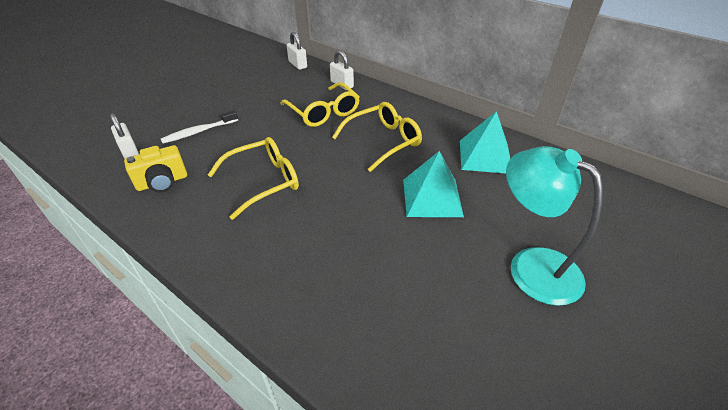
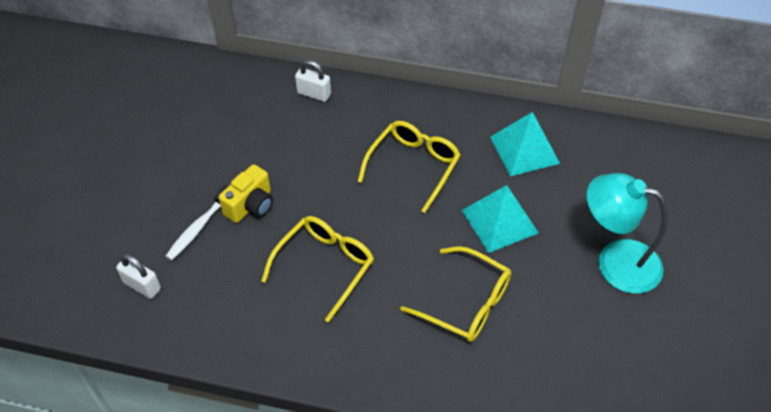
camera: 25 degrees left, 10 degrees up
(162, 182) = (217, 309): yellow camera -> yellow camera (251, 205)
(298, 65) = (235, 76): white padlock -> none
(323, 112) = (322, 147): yellow glasses -> yellow glasses (466, 303)

